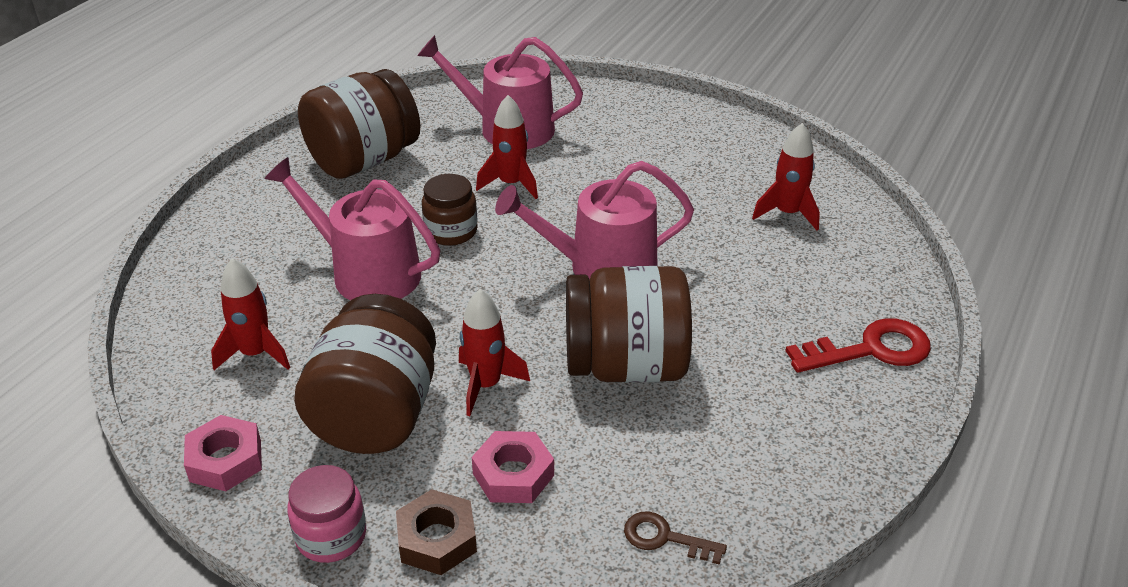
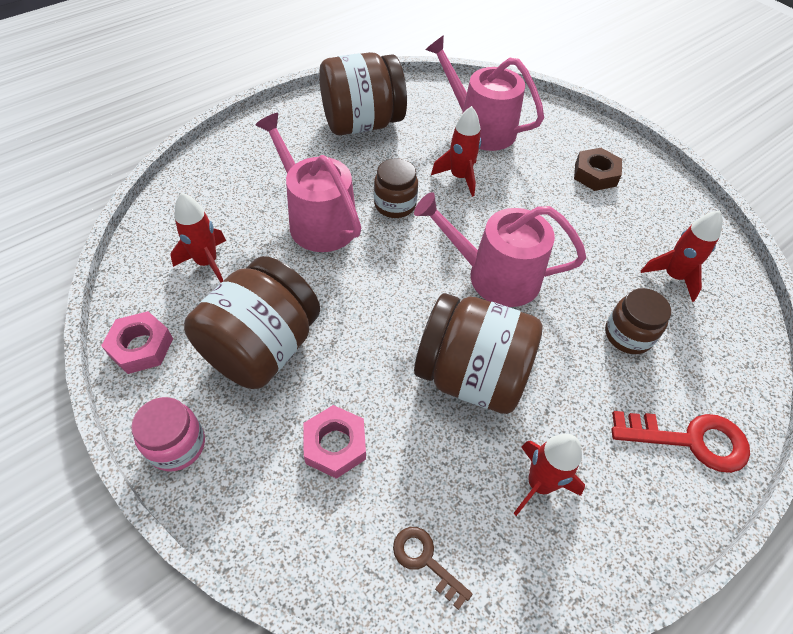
camera: 20 degrees right, 15 degrees up
(437, 539) = (249, 482): brown nut -> brown nut (595, 174)
(486, 385) = (354, 352): red rocket -> red rocket (539, 484)
(767, 279) = (628, 335): none -> brown jar

